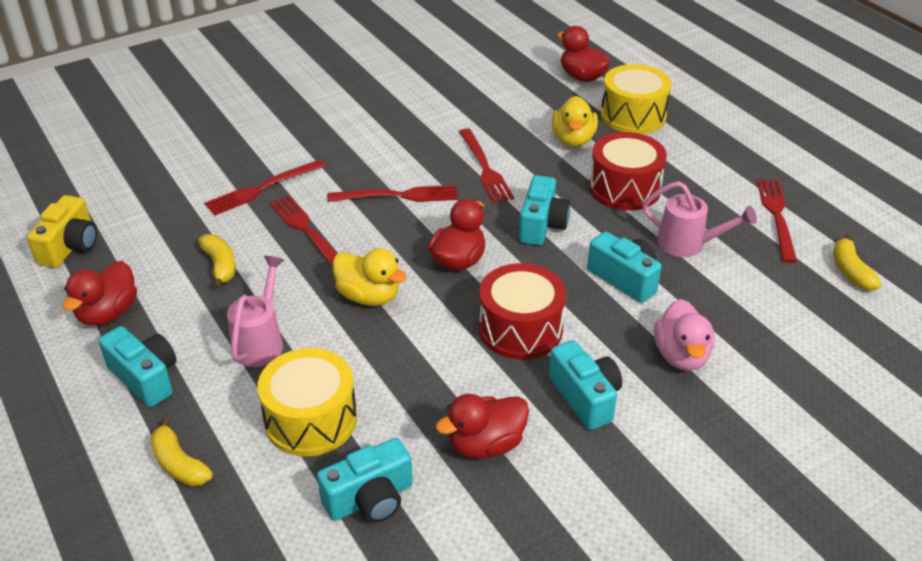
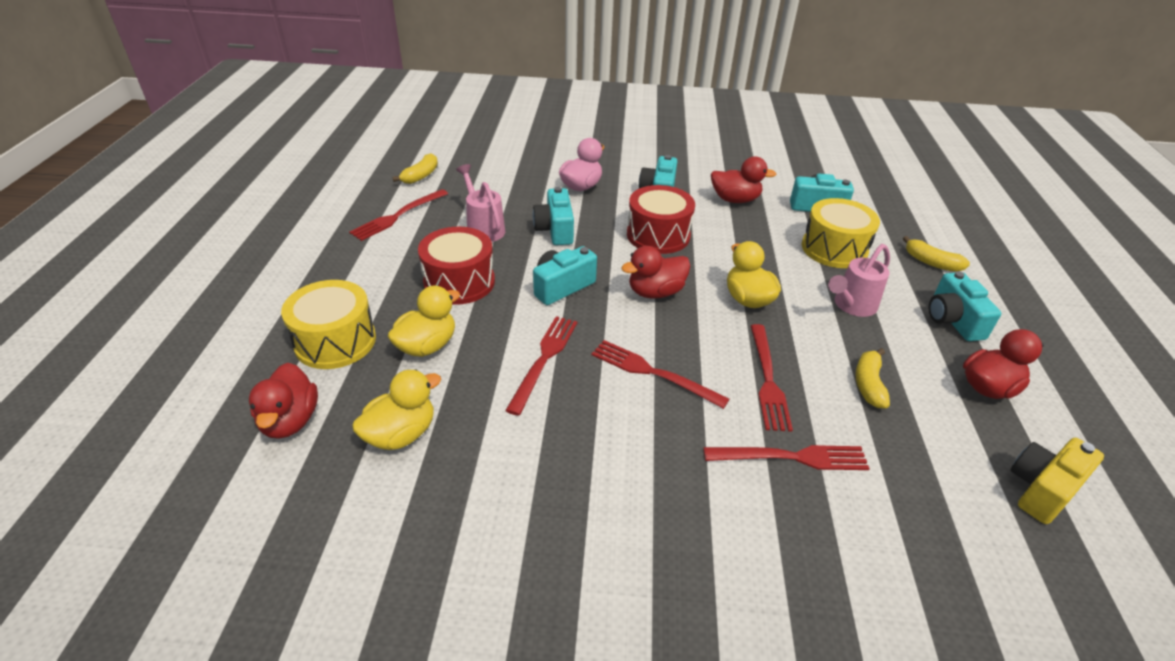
camera: 145 degrees left, 0 degrees up
(179, 464) = (931, 262): yellow banana -> yellow banana turned 135 degrees clockwise
(514, 97) = (401, 434): none -> yellow duck

